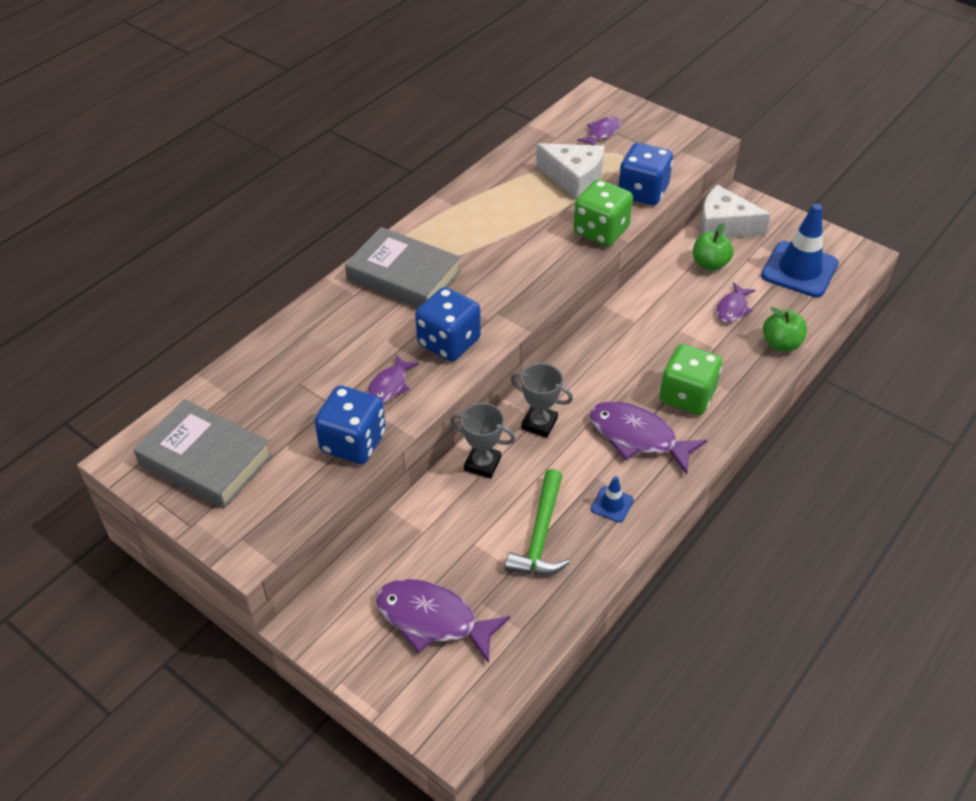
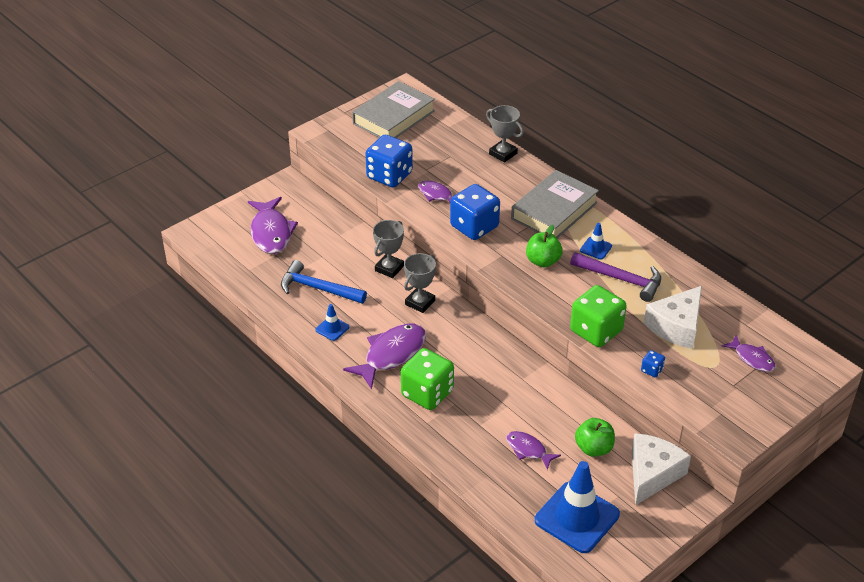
camera: 100 degrees right, 5 degrees down
(290, 331) = (503, 154): none -> grey trophy
(432, 619) = (271, 232): purple fish -> purple fish turned 135 degrees clockwise
(465, 239) = (596, 248): none -> blue traffic cone
(513, 218) = (621, 279): none -> purple hammer
(540, 535) = (318, 288): green hammer -> blue hammer
(642, 192) = (652, 370): blue dice -> blue dice, size x0.43
(781, 344) = (475, 473): green apple -> green apple (543, 261)

